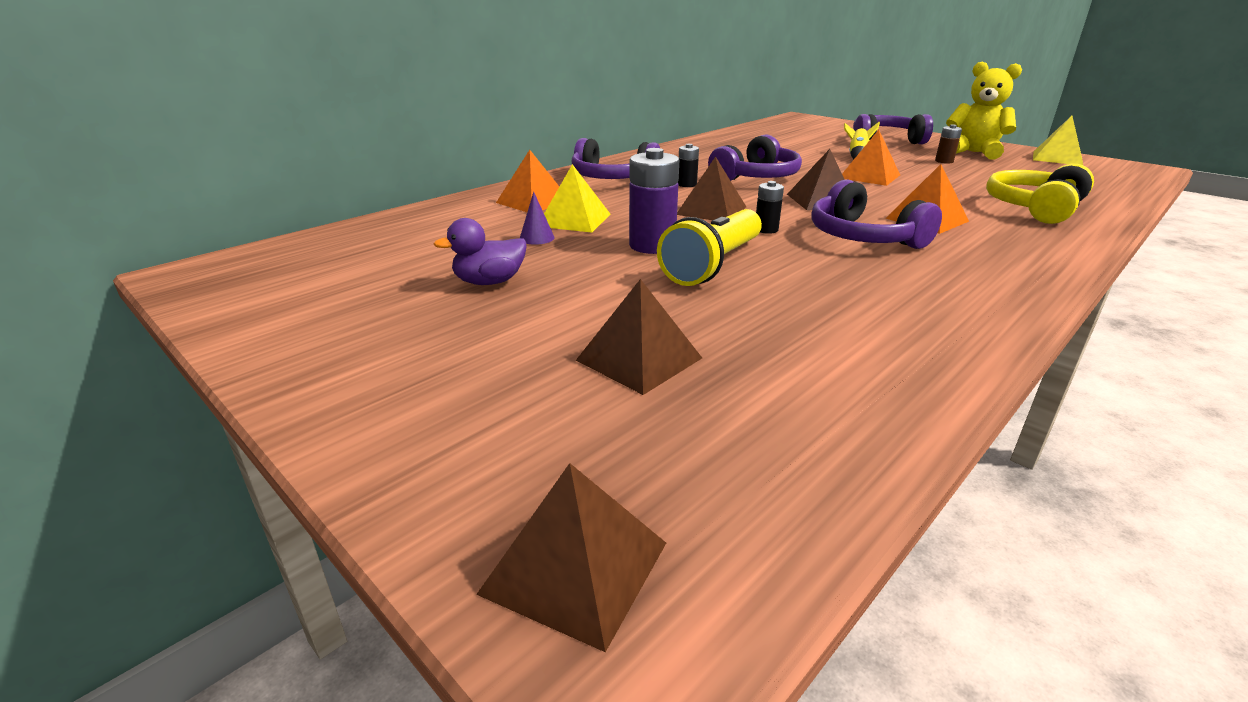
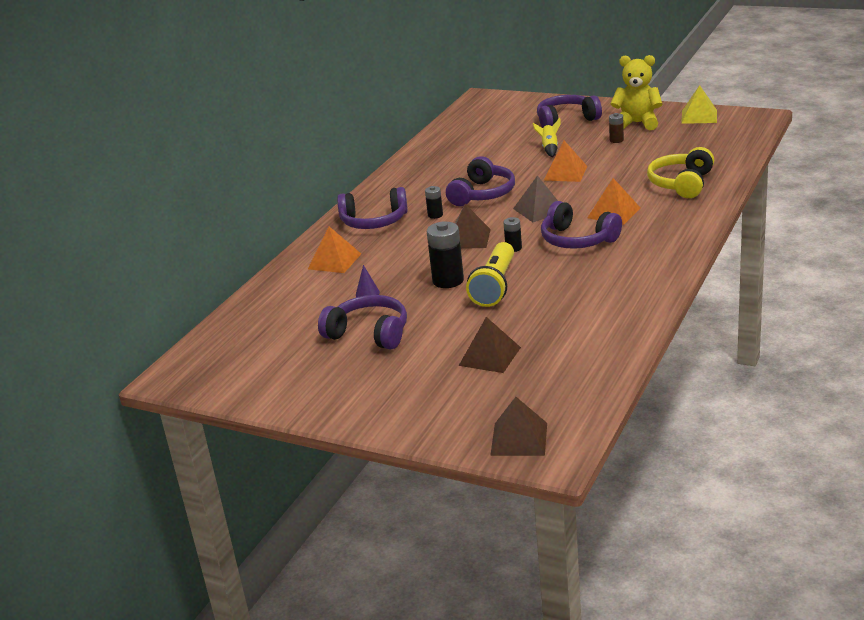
camera: 15 degrees left, 0 degrees up
(489, 282) = (369, 333): purple duck -> purple headphones
(574, 220) = (379, 271): yellow pyramid -> none
(652, 246) = (448, 281): purple battery -> black battery

